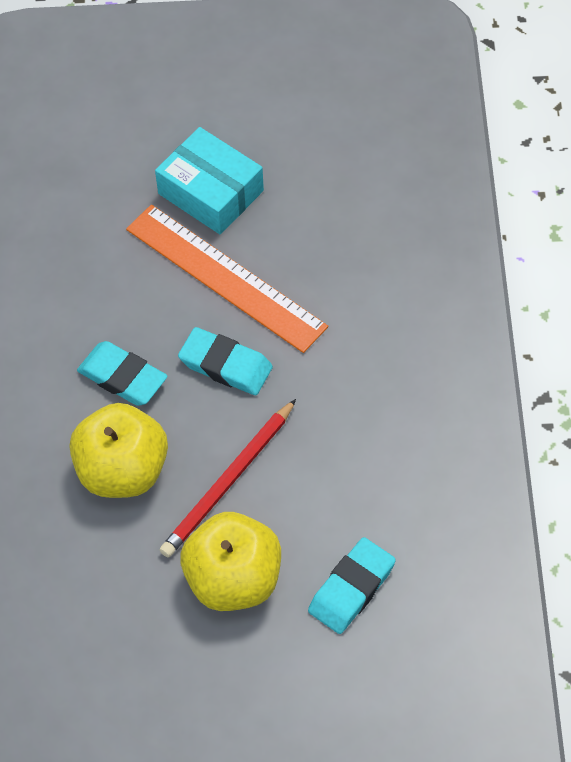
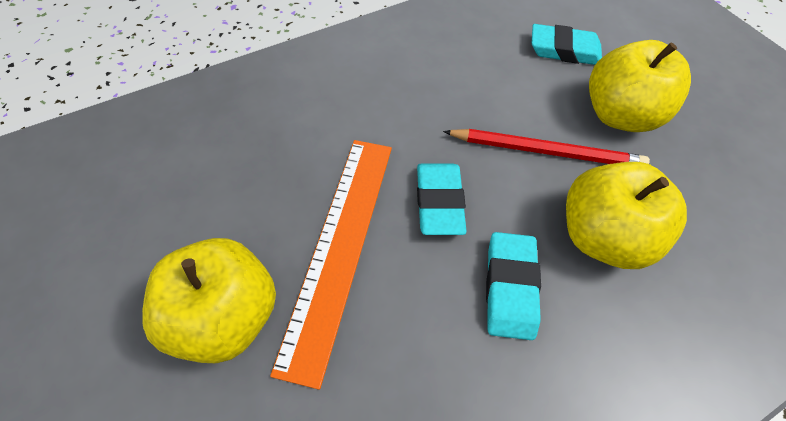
camera: 120 degrees left, 0 degrees up
(211, 192) = (227, 315): turquoise box -> yellow apple

